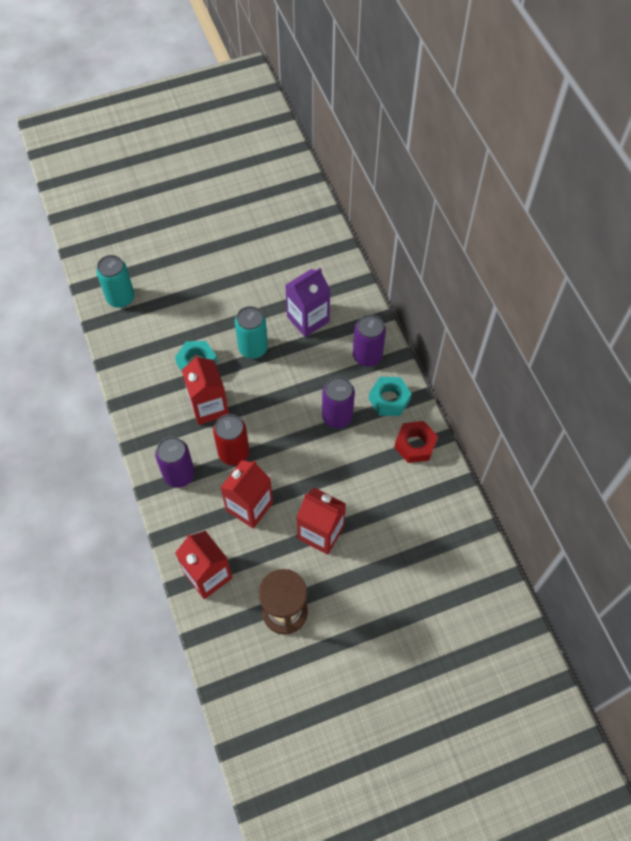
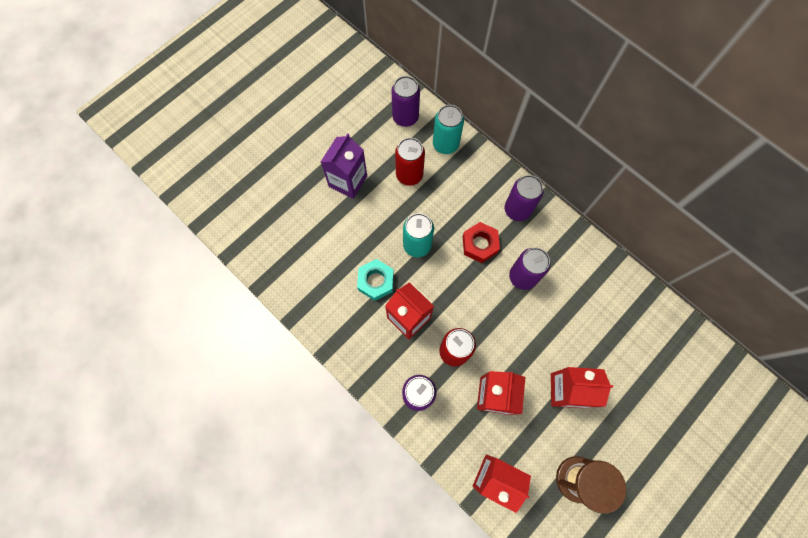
camera: 25 degrees left, 10 degrees up
(121, 298) = (273, 249): turquoise can -> turquoise can (445, 144)
(281, 285) = (409, 175): none -> red can
(307, 233) = (405, 117): none -> purple can
(308, 319) = (449, 197): purple carton -> purple carton (348, 181)
(389, 399) = (556, 241): turquoise nut -> none
(415, 445) = (599, 273): red nut -> red nut (479, 244)

